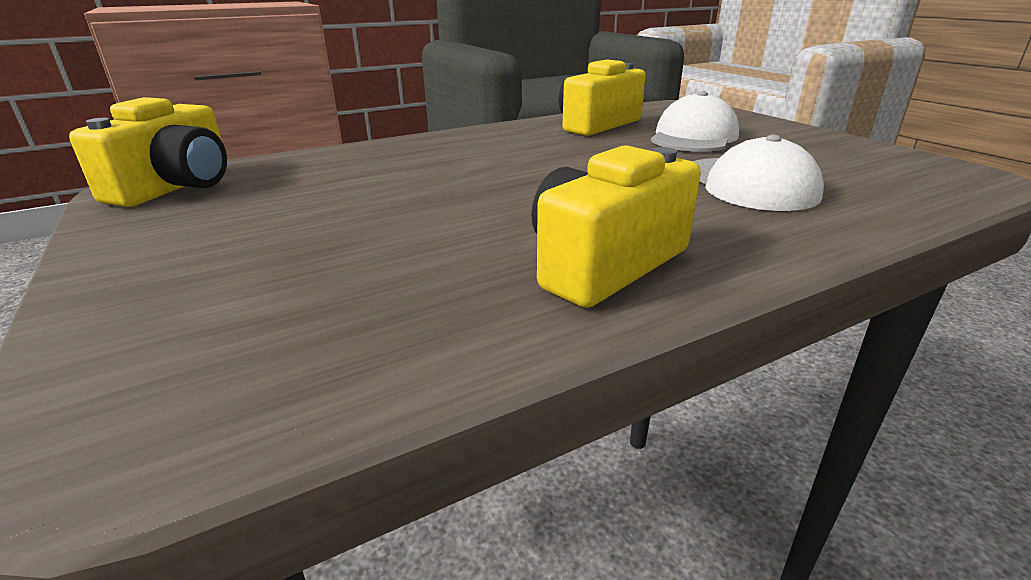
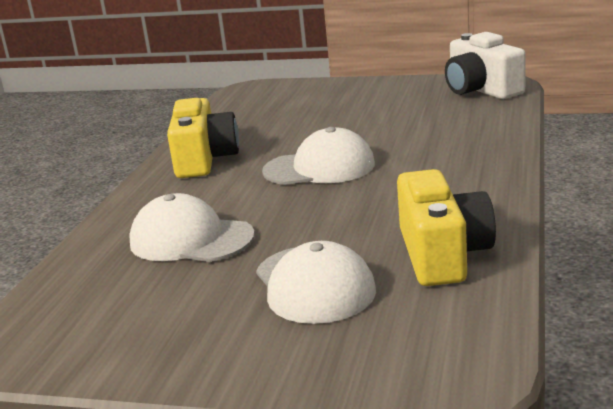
camera: 135 degrees right, 5 degrees down
(177, 187) = (481, 90): yellow camera -> white camera
(523, 189) = (319, 168): none -> white cap

